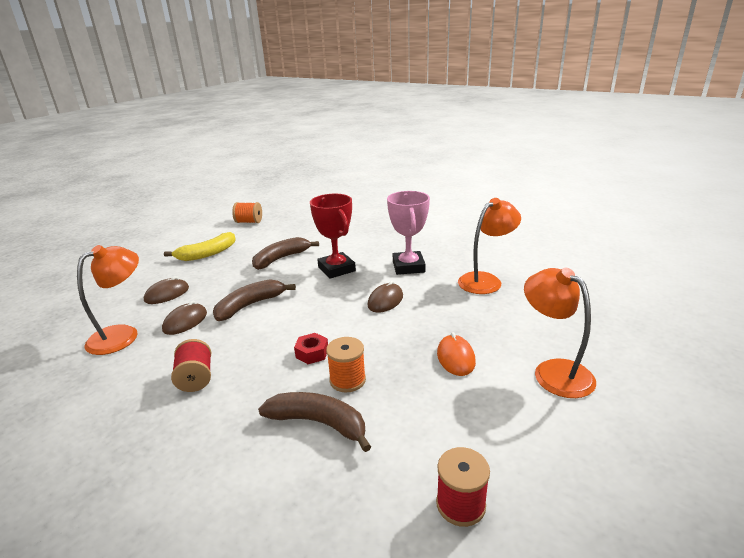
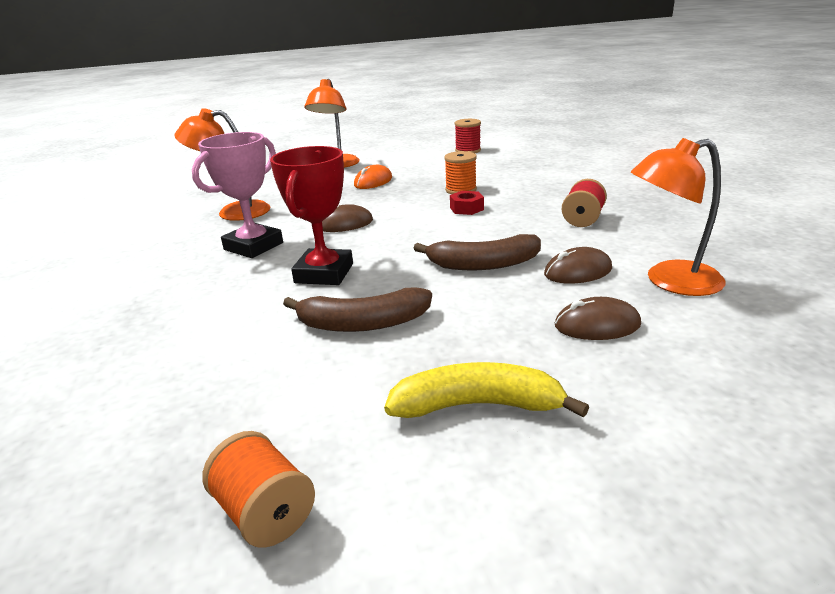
camera: 140 degrees left, 0 degrees up
(319, 423) = (504, 180): brown banana -> none

